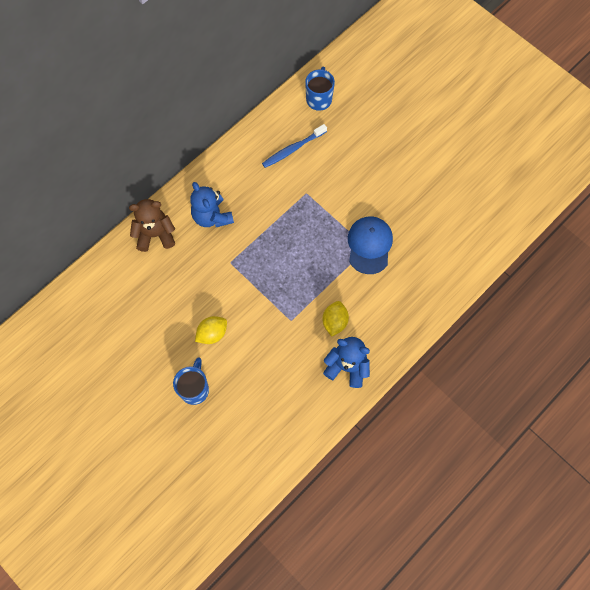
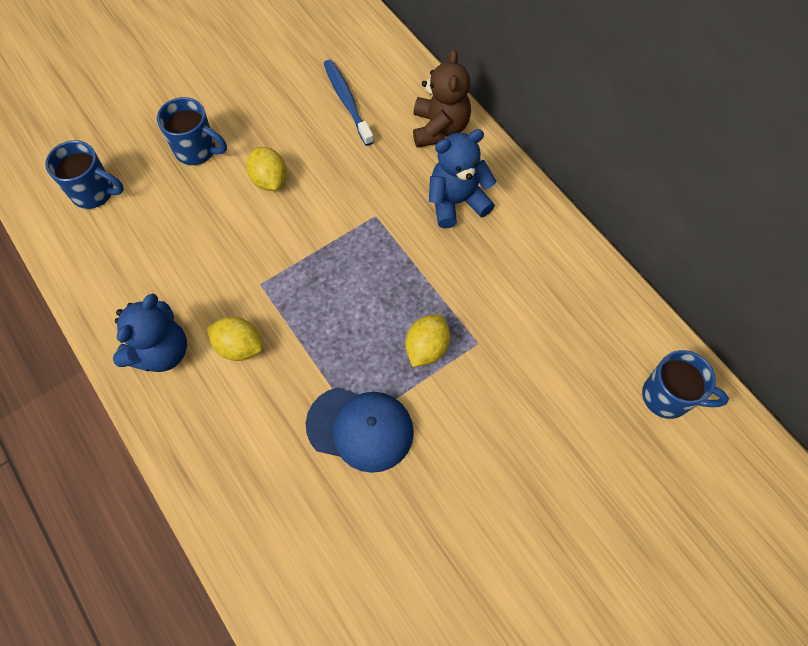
camera: 100 degrees right, 5 degrees down
(240, 449) = (94, 192): none -> blue mug
(293, 149) = (565, 335): blue toothbrush -> blue toothbrush (347, 101)
(314, 219) = (426, 348): none -> yellow lemon

